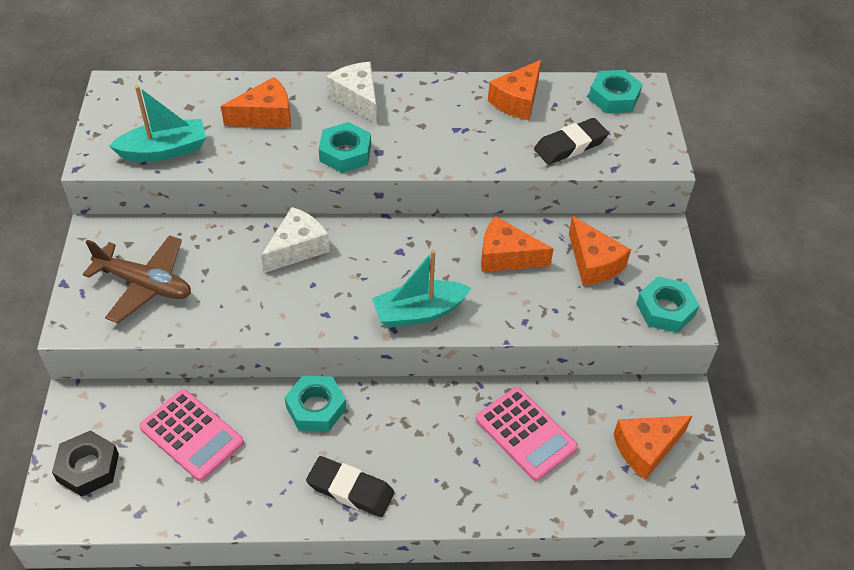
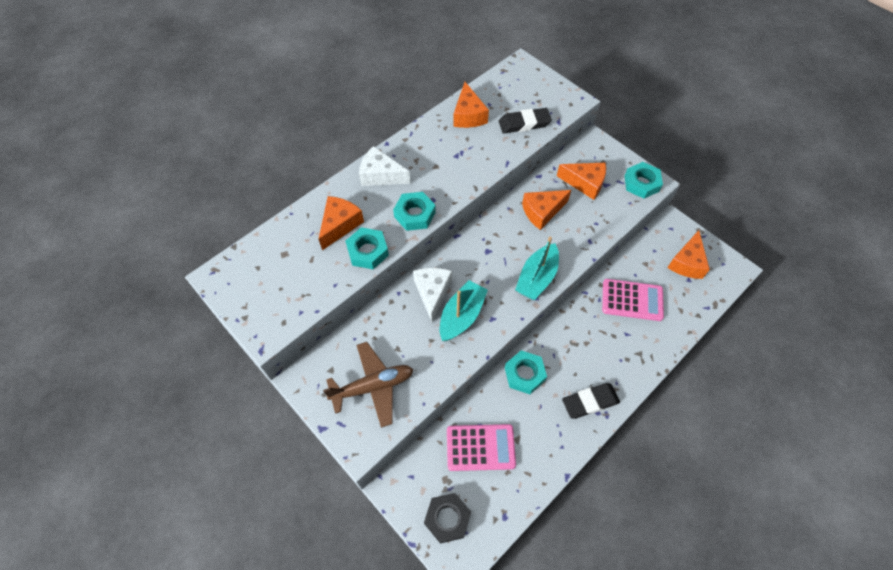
camera: 40 degrees left, 10 degrees up
(164, 150) = (305, 294): turquoise boat -> turquoise boat (462, 316)
(570, 145) = (524, 123): black eraser -> black eraser turned 60 degrees clockwise
(614, 97) = (513, 80): turquoise nut -> turquoise nut (368, 251)

